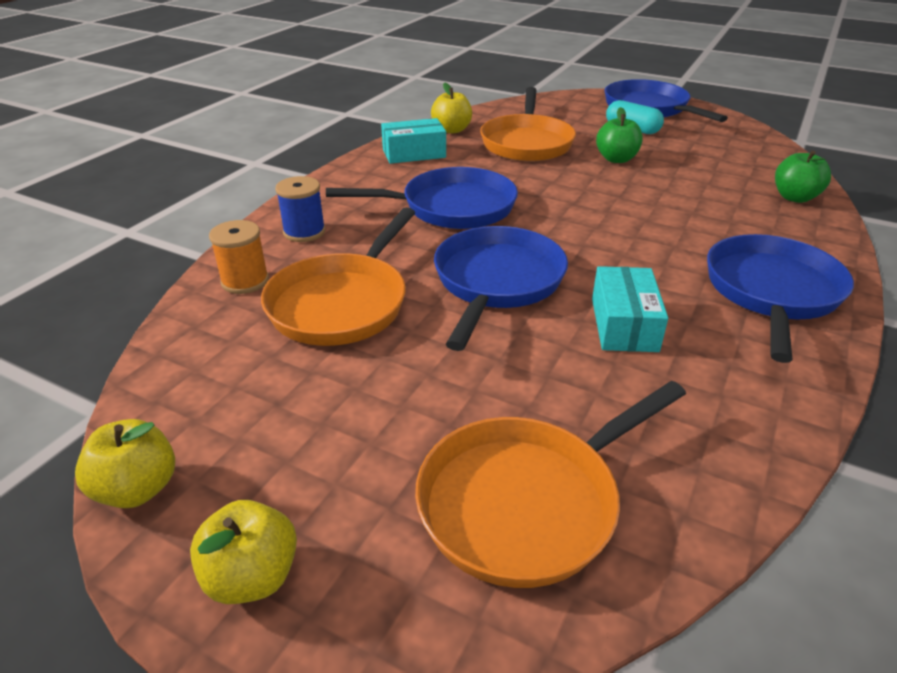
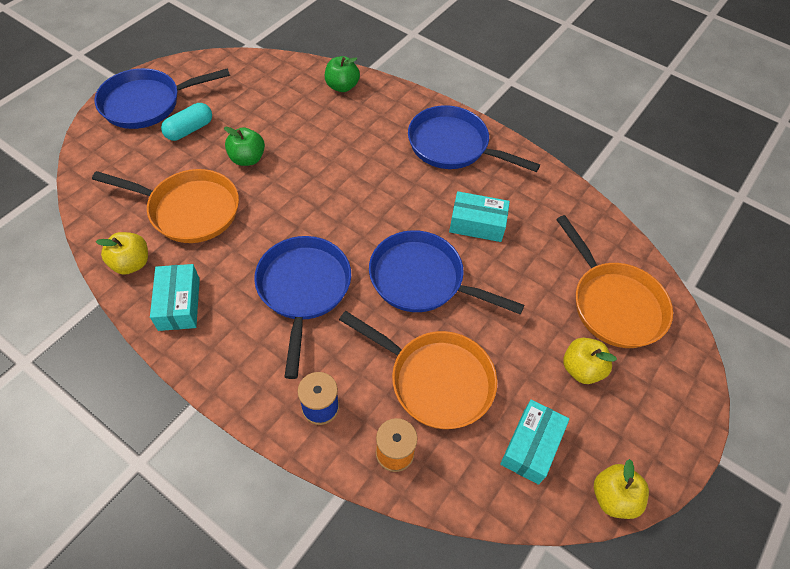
camera: 85 degrees left, 20 degrees up
(239, 392) = (531, 446): none -> turquoise box
(252, 576) = (664, 429): yellow apple -> yellow apple (581, 369)

